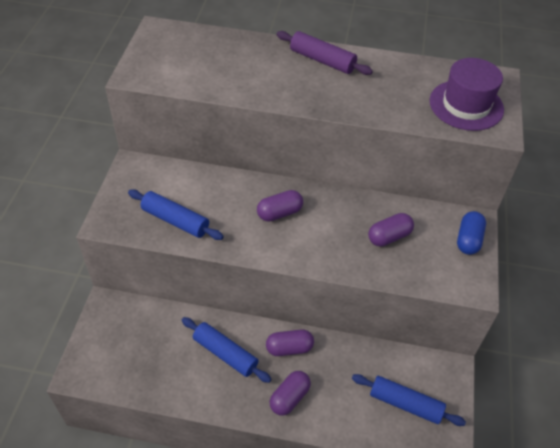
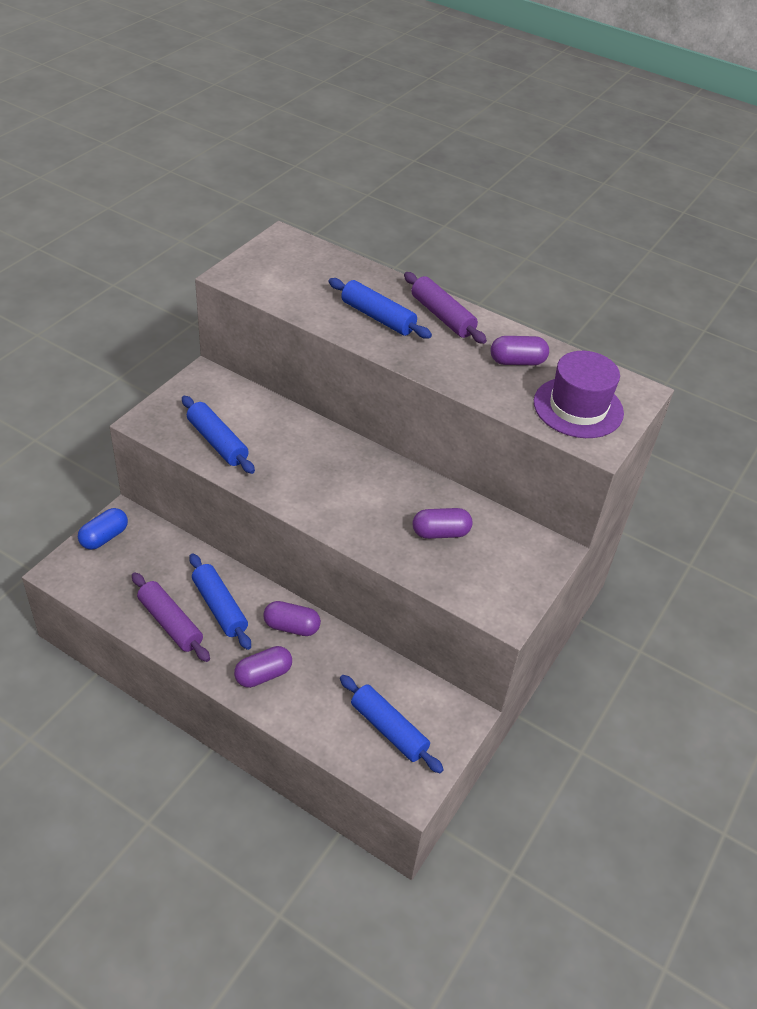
camera: 20 degrees right, 5 degrees down
(193, 383) = (170, 623): none -> purple rolling pin
(274, 76) = (378, 317): none -> blue rolling pin
(279, 213) = (332, 470): purple capsule -> purple capsule (517, 361)
(468, 240) = (532, 566): blue capsule -> blue capsule (104, 537)

